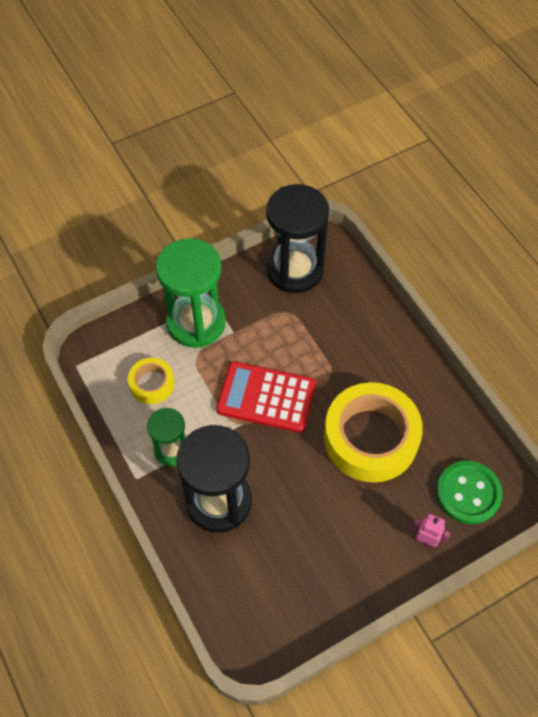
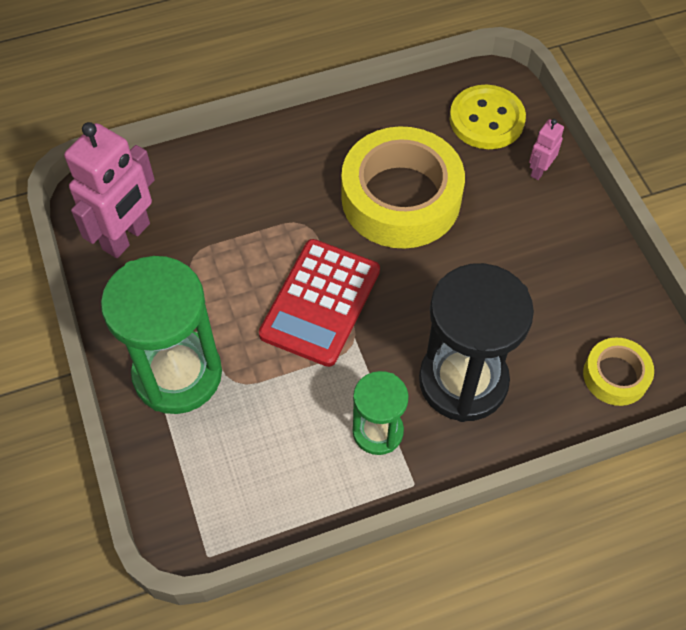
camera: 80 degrees left, 0 degrees up
(152, 384) = (266, 446): yellow tape -> yellow tape (615, 375)
(295, 270) = (127, 237): black hourglass -> pink robot
(468, 493) = (486, 119): green button -> yellow button

